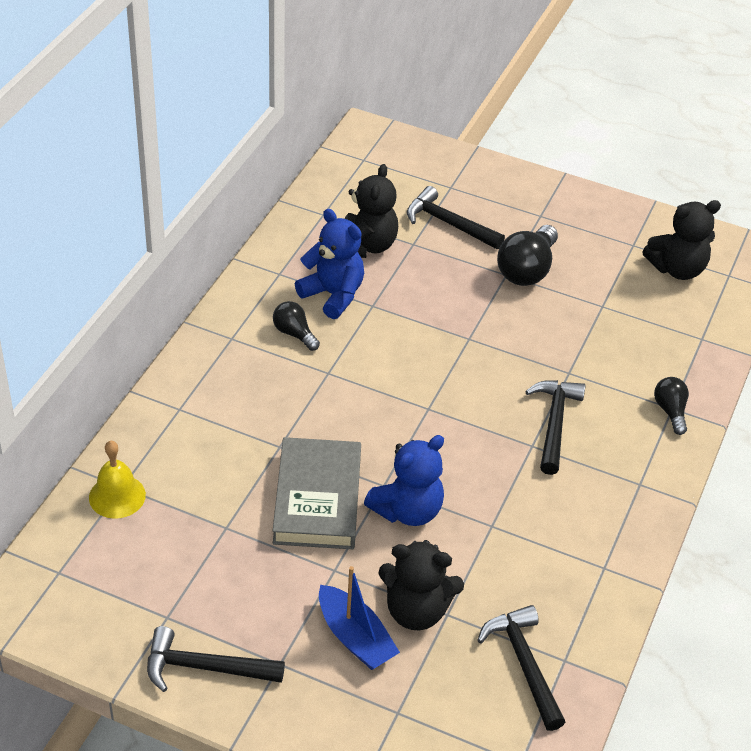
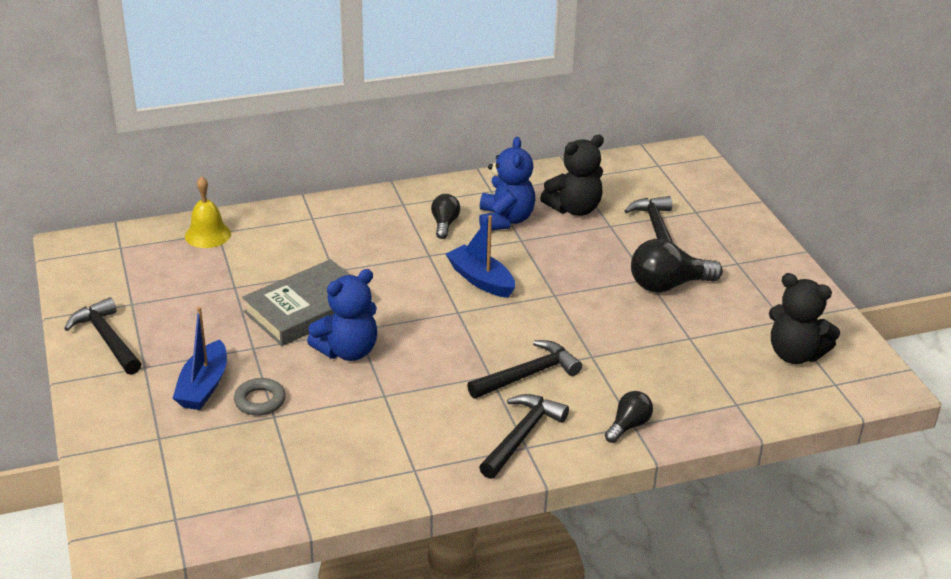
camera: 50 degrees right, 10 degrees down
(400, 366) = (481, 280): none -> blue boat
(407, 510) = (348, 351): blue teddy bear -> blue teddy bear turned 45 degrees counterclockwise
(416, 611) = (260, 401): black teddy bear -> grey ring
(524, 664) = (270, 475): black hammer -> black hammer (522, 435)

